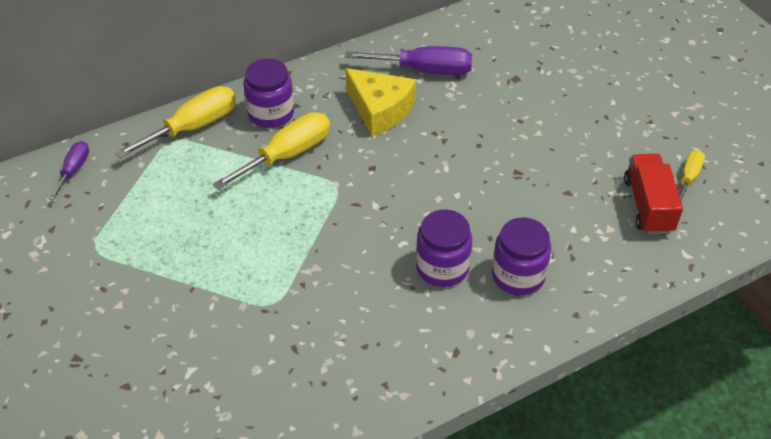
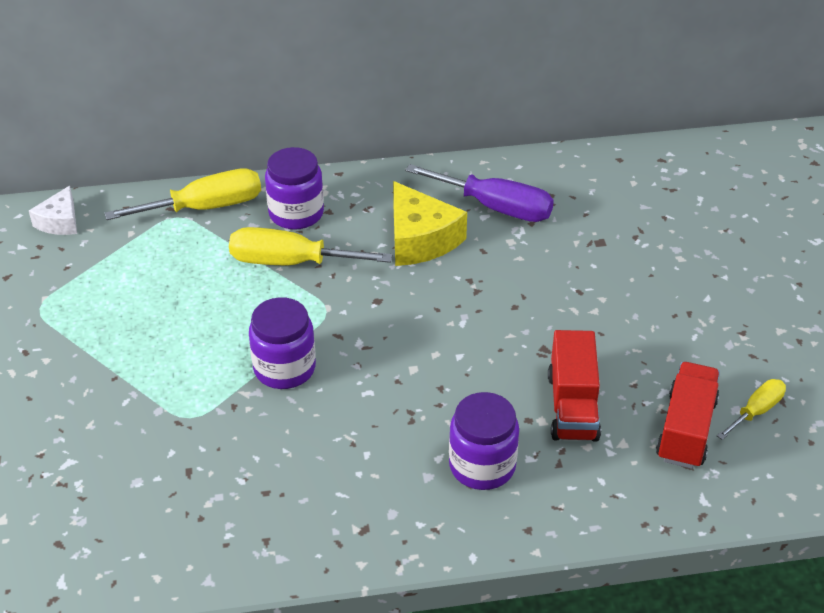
camera: 20 degrees right, 5 degrees down
(74, 170) = (60, 222): purple screwdriver -> white cheese
(287, 155) = (290, 262): yellow screwdriver -> yellow screwdriver turned 150 degrees counterclockwise
(442, 267) = (398, 432): purple jar -> purple jar (284, 368)
(560, 211) = (572, 406): none -> red truck

